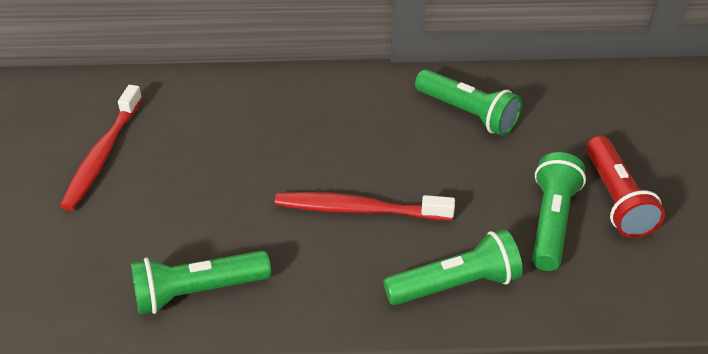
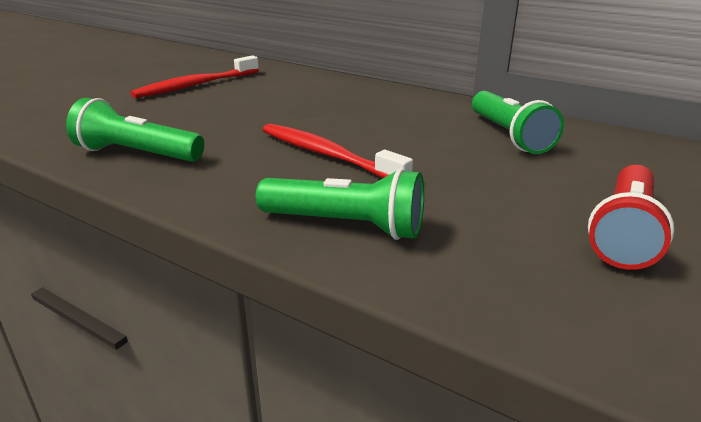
camera: 35 degrees right, 15 degrees down
(551, 222) = (515, 222): green flashlight -> none

